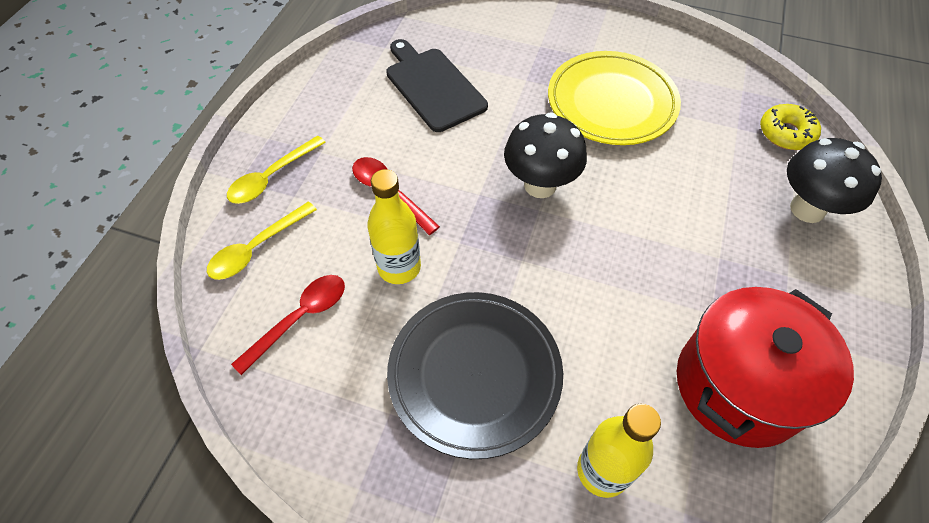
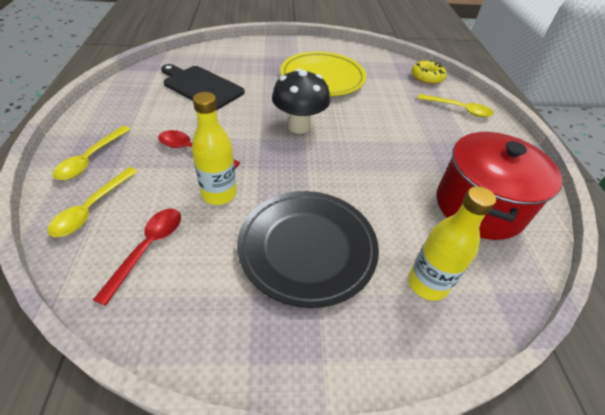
camera: 25 degrees left, 10 degrees down
(807, 209) = (459, 109): black mushroom -> yellow spoon

